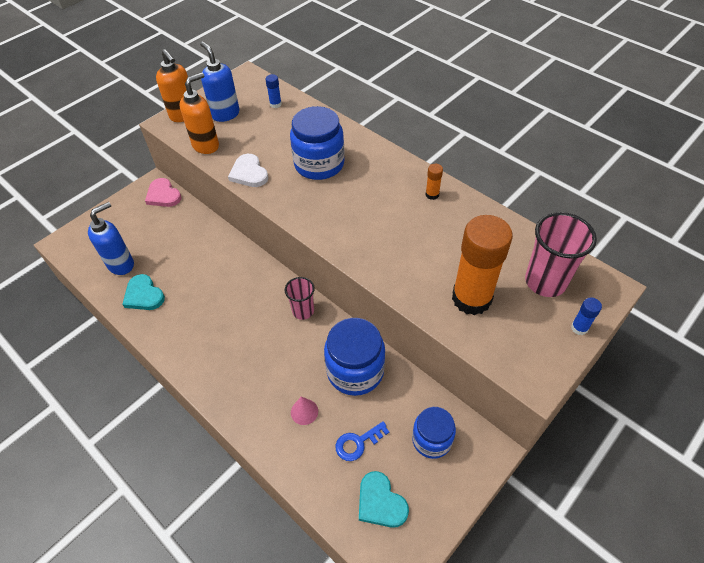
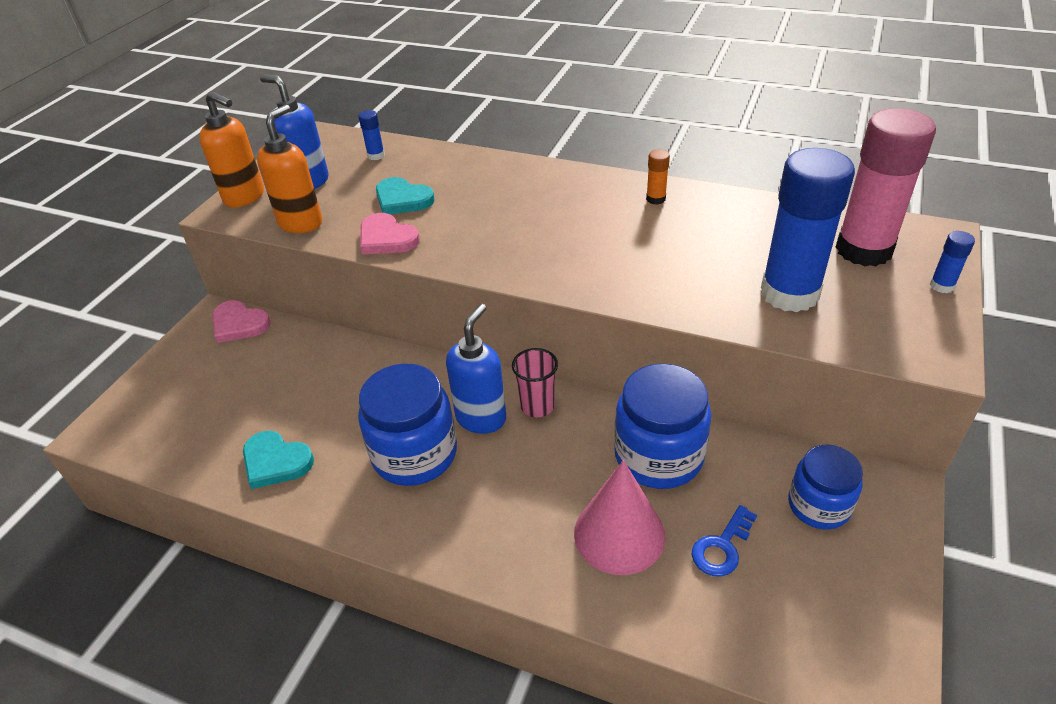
camera: 20 degrees left, 10 degrees down
(121, 264) = (216, 431): blue soap dispenser -> blue soap dispenser (481, 418)
(249, 173) = (386, 238): white heart -> pink heart
(304, 411) = (619, 534): pink cone -> pink cone, size x2.05
(319, 164) = (481, 204): blue jar -> blue jar (414, 454)
(380, 502) = (805, 614): turquoise heart -> turquoise heart (402, 199)
(471, 298) = (789, 293): orange glue stick -> blue glue stick
(545, 281) = (863, 250): pink cup -> pink glue stick

